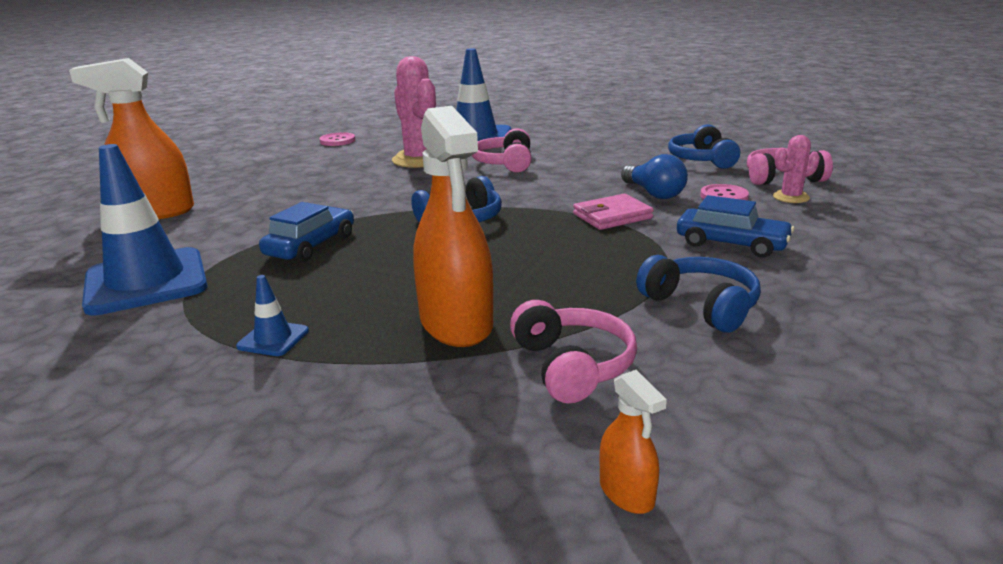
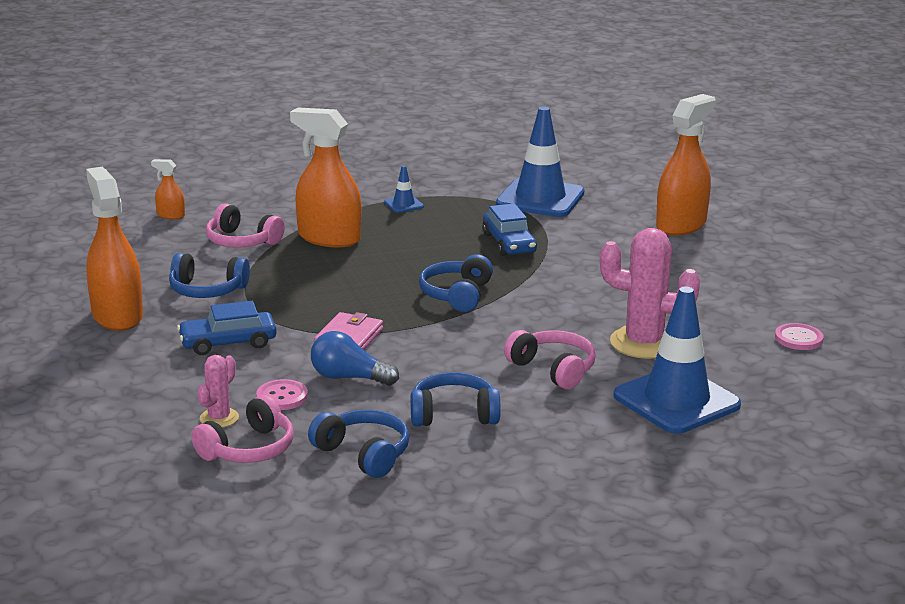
camera: 135 degrees right, 0 degrees up
(613, 161) = (453, 414): none -> blue headphones
(848, 311) = (117, 316): none -> orange spray bottle

